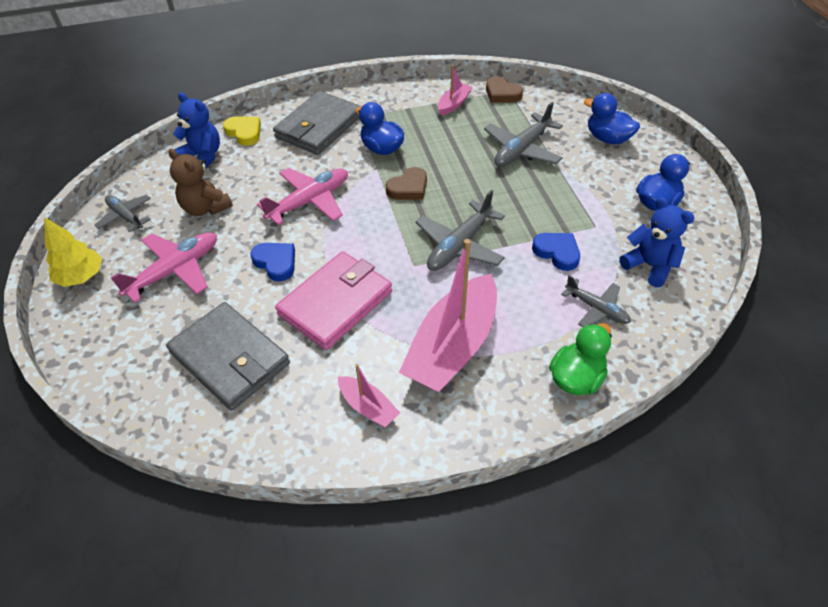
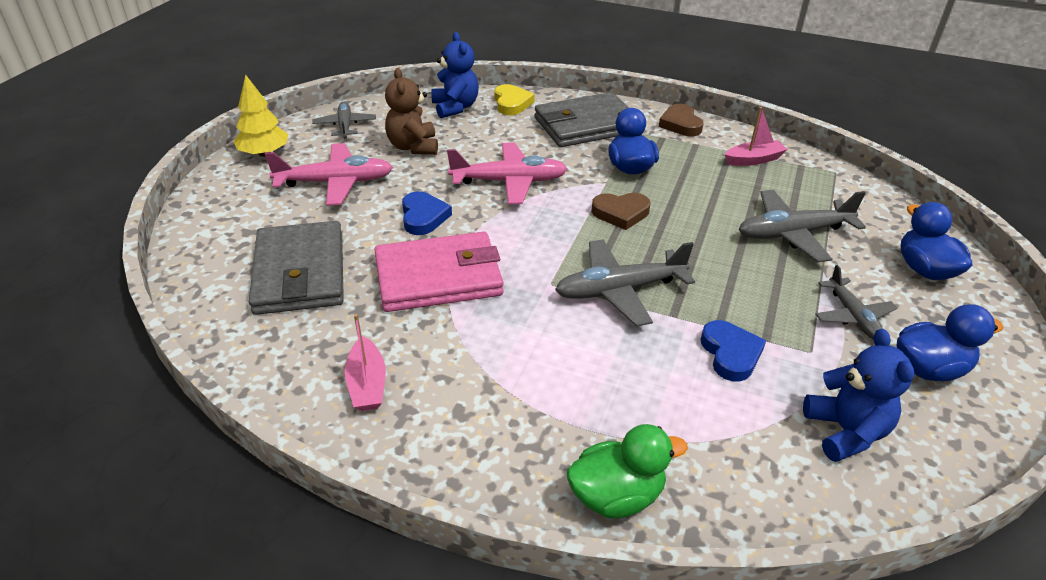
camera: 35 degrees right, 10 degrees down
(452, 346) = (510, 379): pink boat -> none
(502, 93) = (824, 172): brown heart -> brown heart (680, 124)
(596, 309) = (721, 438): grey plane -> grey plane (852, 316)

